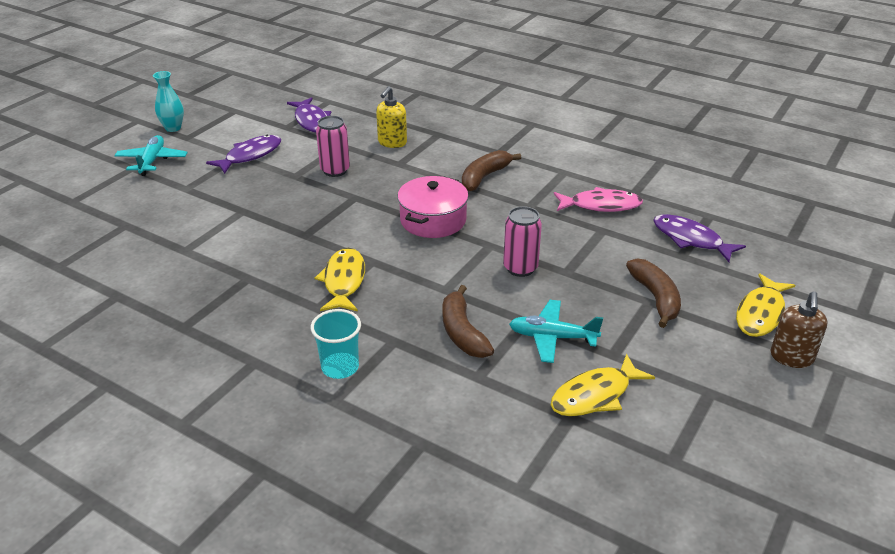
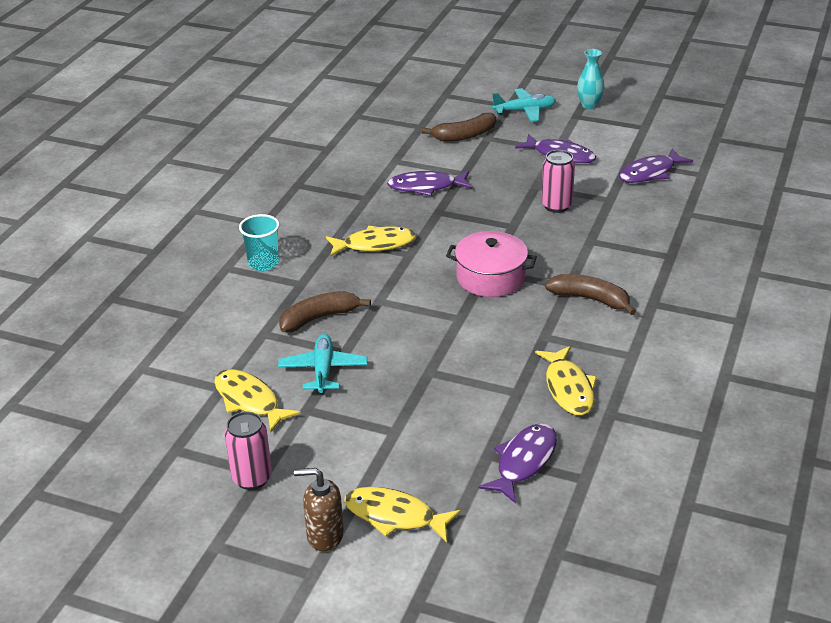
camera: 80 degrees right, 0 degrees up
(253, 236) = (426, 187): none -> purple fish
(392, 143) = (632, 229): yellow soap dispenser -> none
(520, 268) = (426, 341): pink can -> pink can (252, 478)
(601, 205) = (568, 388): pink fish -> yellow fish
(655, 298) = (402, 435): brown banana -> brown banana (464, 135)

